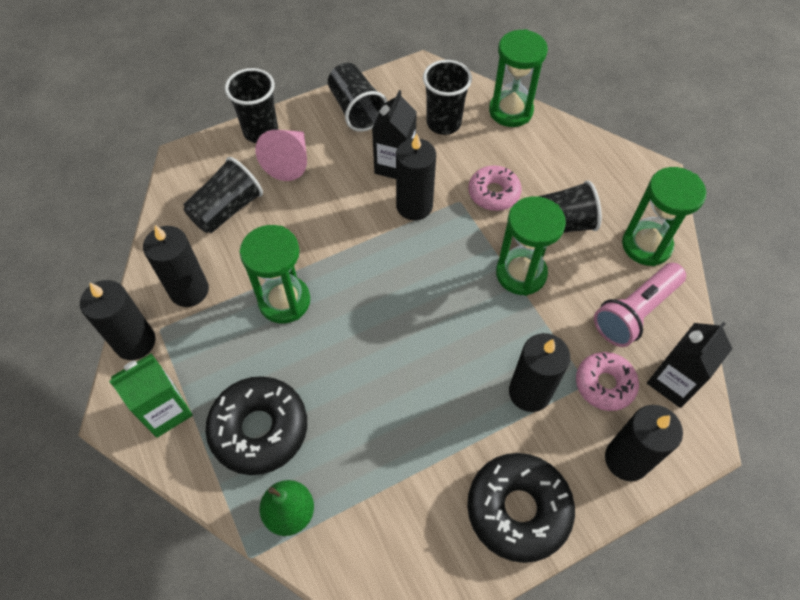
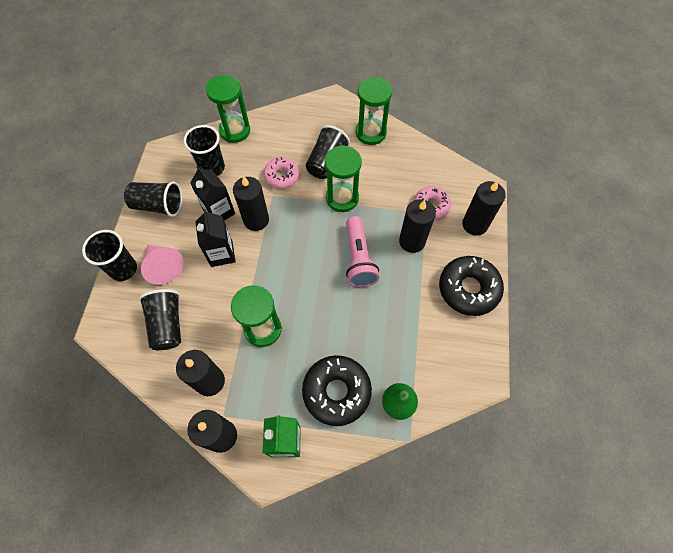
camera: 55 degrees left, 5 degrees up
(635, 312) = (403, 165): pink flashlight -> pink flashlight (358, 259)
(673, 382) = (450, 177): black carton -> black carton (221, 254)

